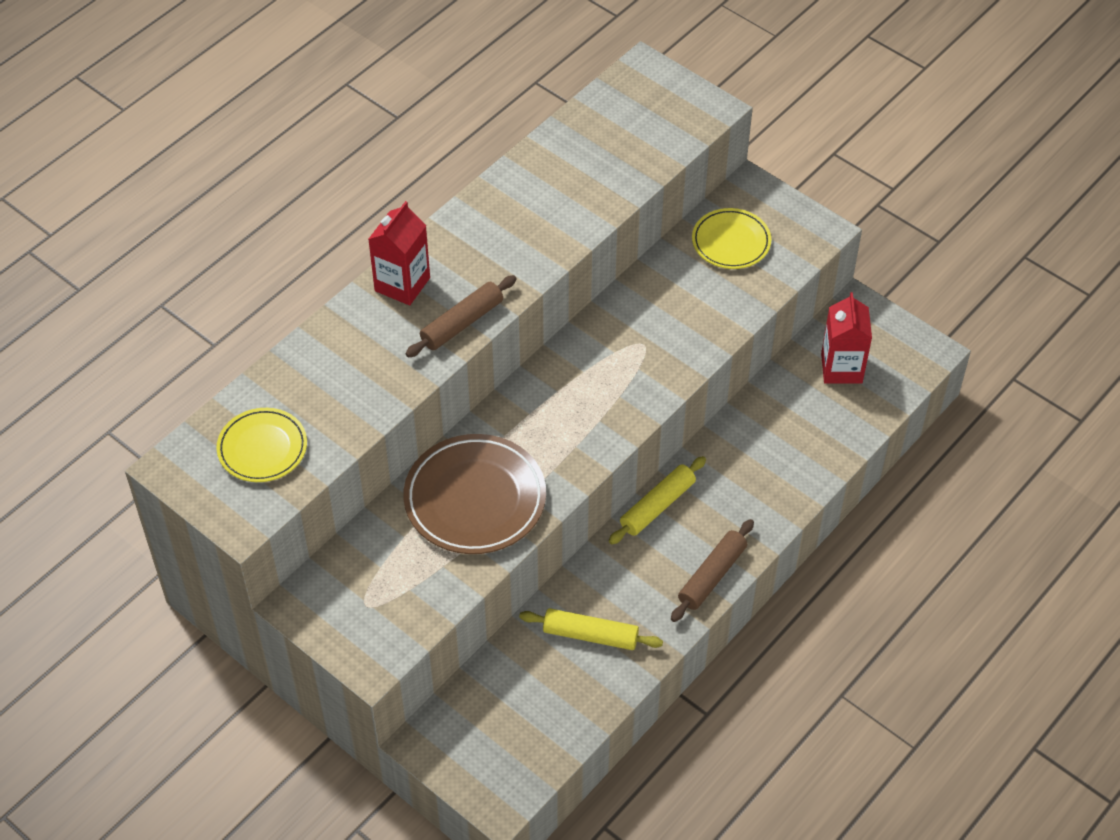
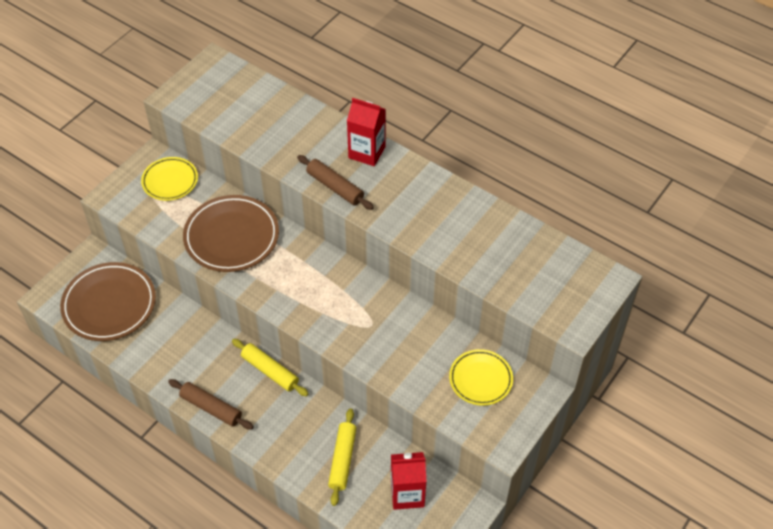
camera: 85 degrees right, 0 degrees up
(262, 448) = (227, 99): yellow plate -> yellow plate (170, 181)
(524, 712) = (109, 304): none -> brown plate
(590, 635) = (165, 337): yellow rolling pin -> yellow rolling pin (342, 459)

